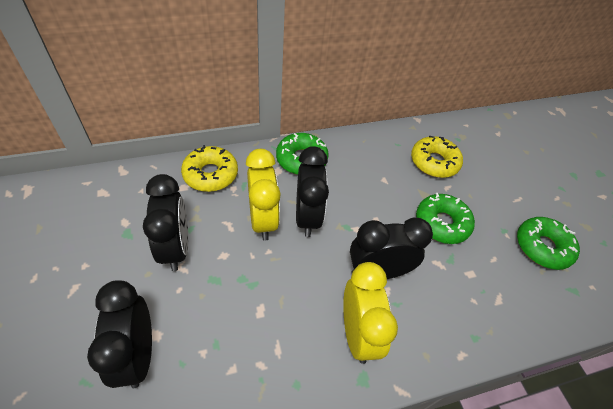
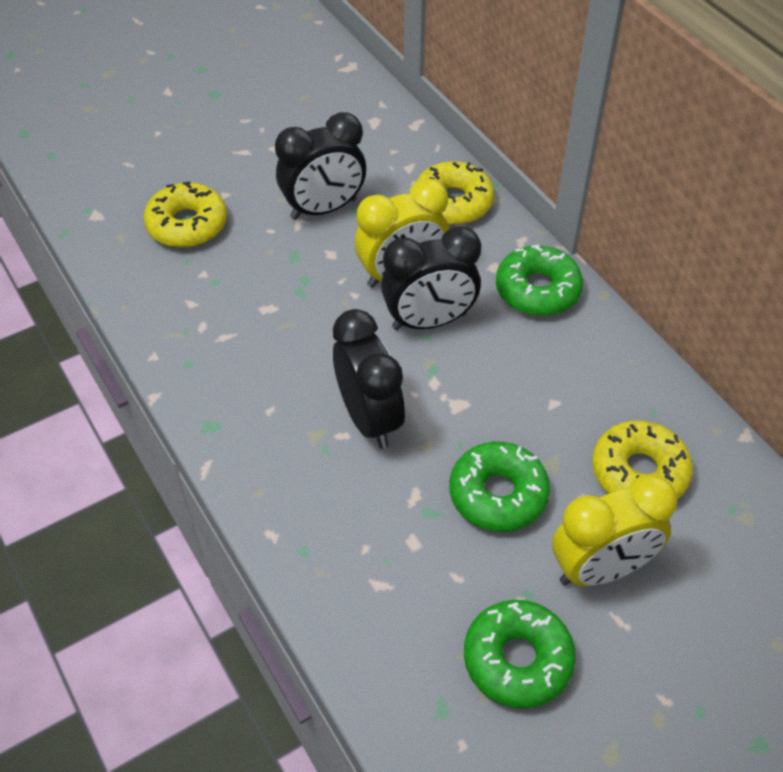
camera: 80 degrees right, 0 degrees up
(137, 354) = (187, 225): black clock -> yellow donut
(357, 333) = (268, 410): yellow clock -> yellow clock (601, 569)

